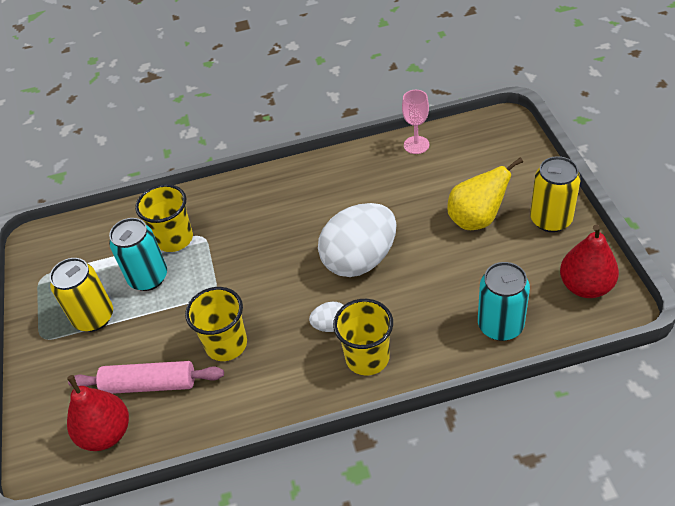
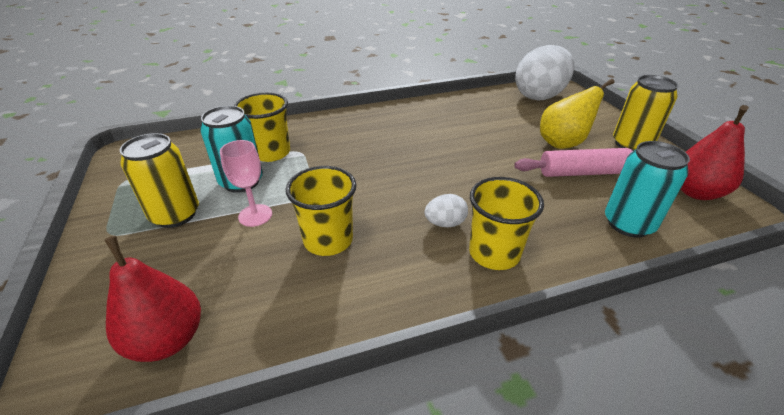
camera: 10 degrees left, 10 degrees down
(149, 384) = (233, 281): pink rolling pin -> pink rolling pin (583, 172)
(360, 260) = (461, 170): white egg -> white egg (539, 96)
(416, 145) = (488, 97): pink goblet -> pink goblet (255, 215)

